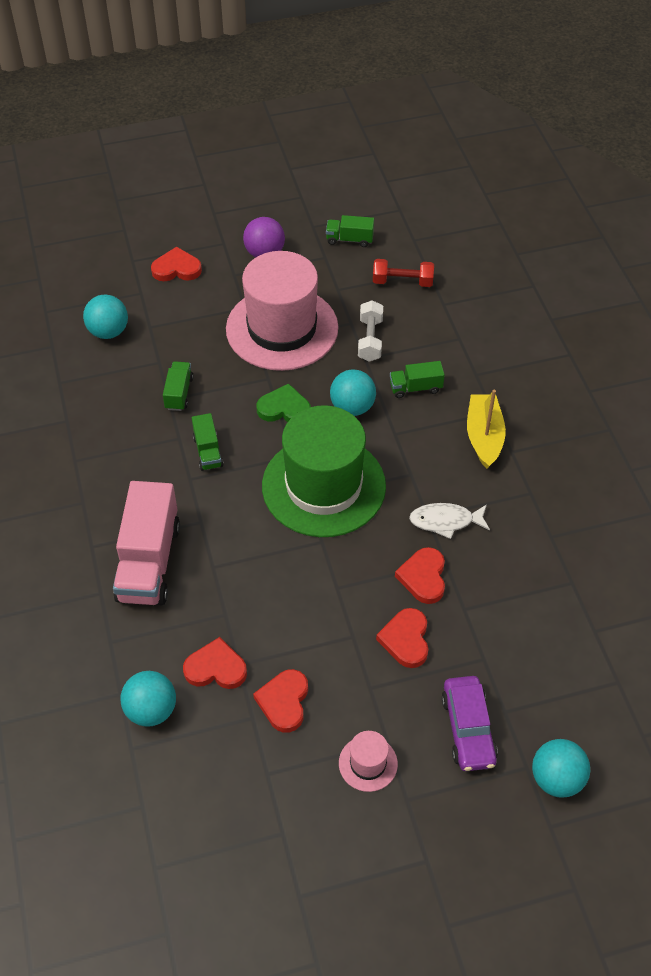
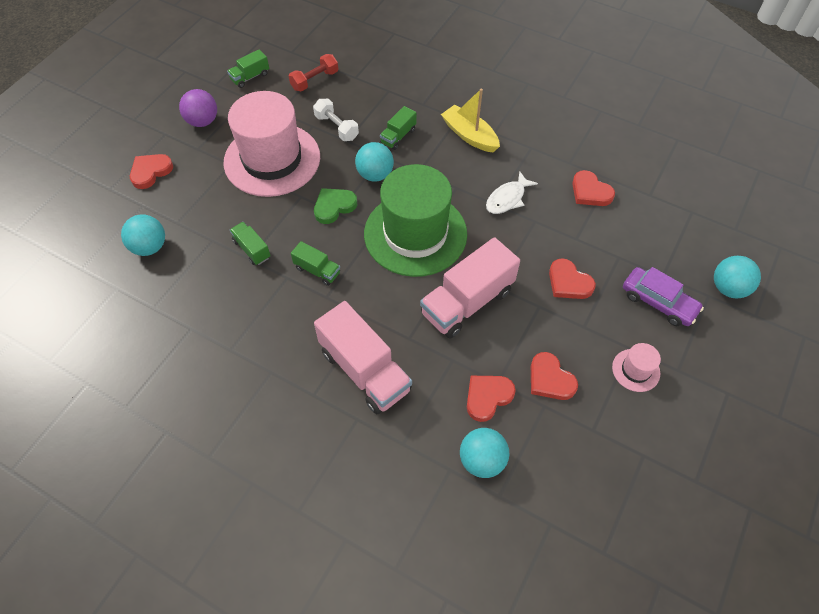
camera: 45 degrees left, 5 degrees up
(295, 579) = (467, 302): none -> pink truck
(423, 577) = (534, 239): red heart -> red heart (590, 192)

